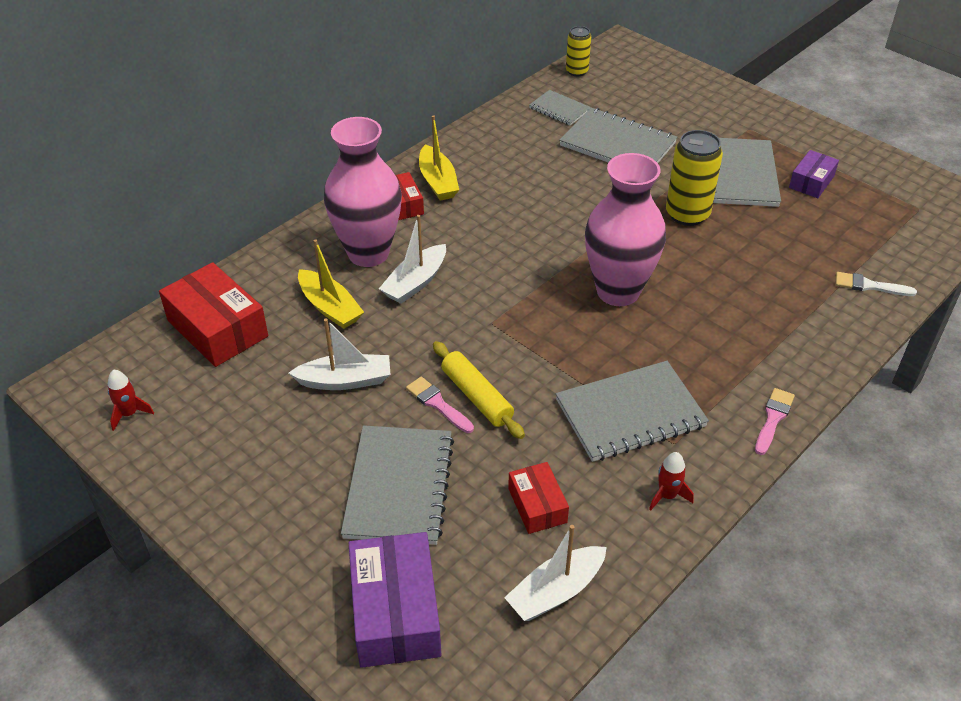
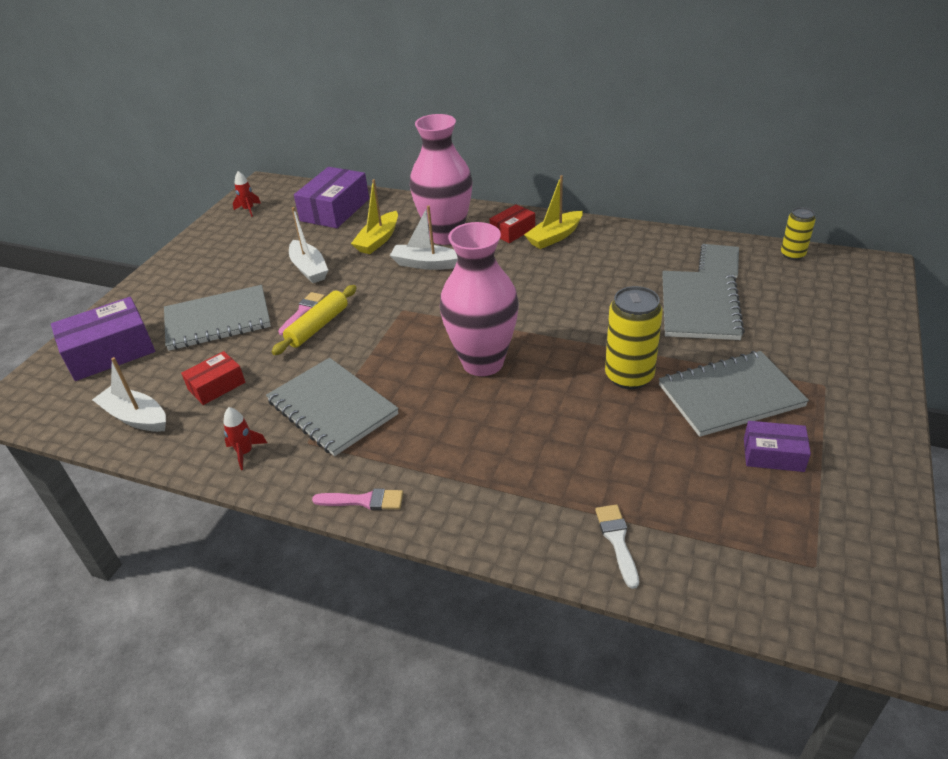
camera: 70 degrees right, 5 degrees down
(217, 328) = (335, 210): red box -> purple box

